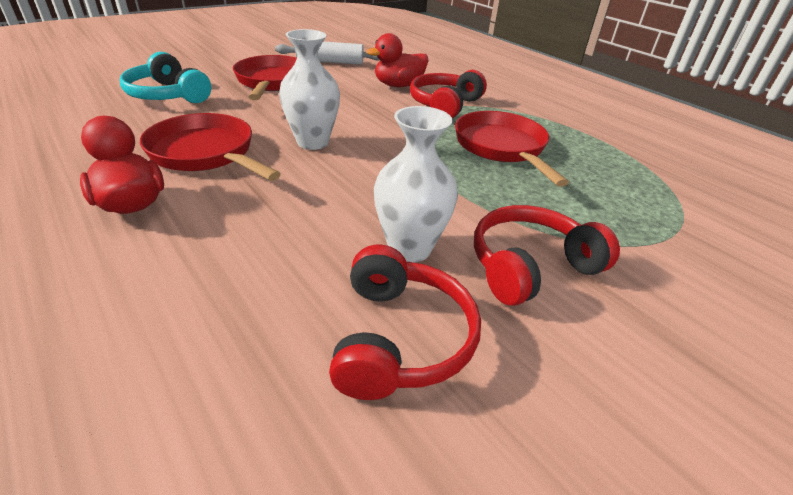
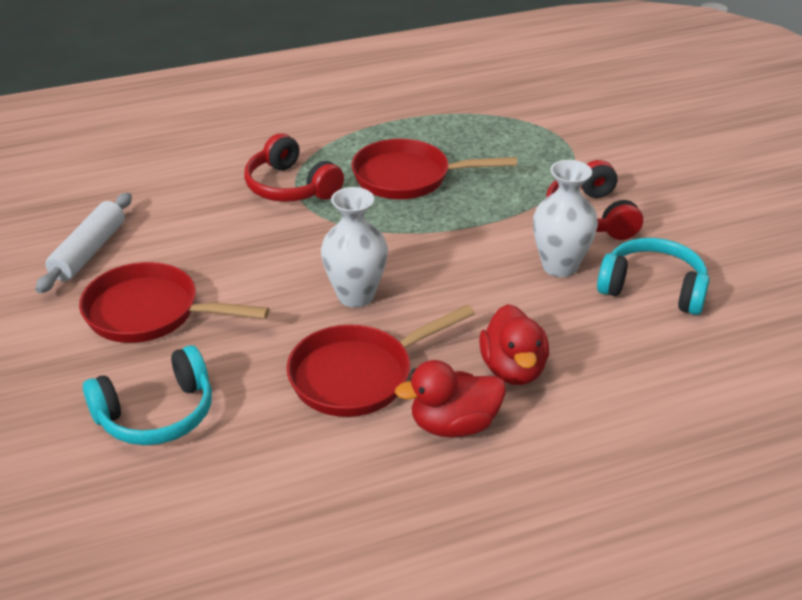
camera: 70 degrees left, 0 degrees up
(398, 85) = (214, 208): red duck -> red duck (513, 369)
(399, 338) = (653, 289): red headphones -> turquoise headphones

